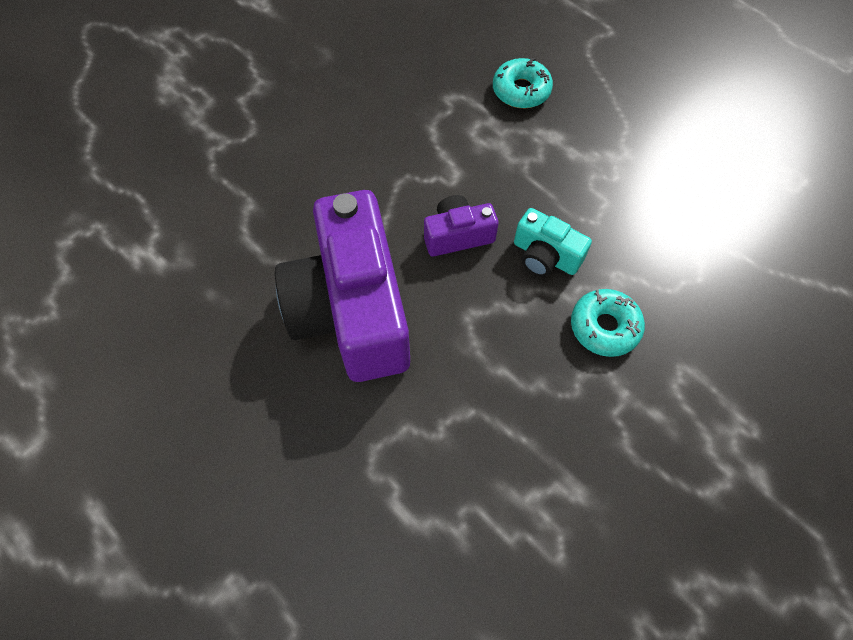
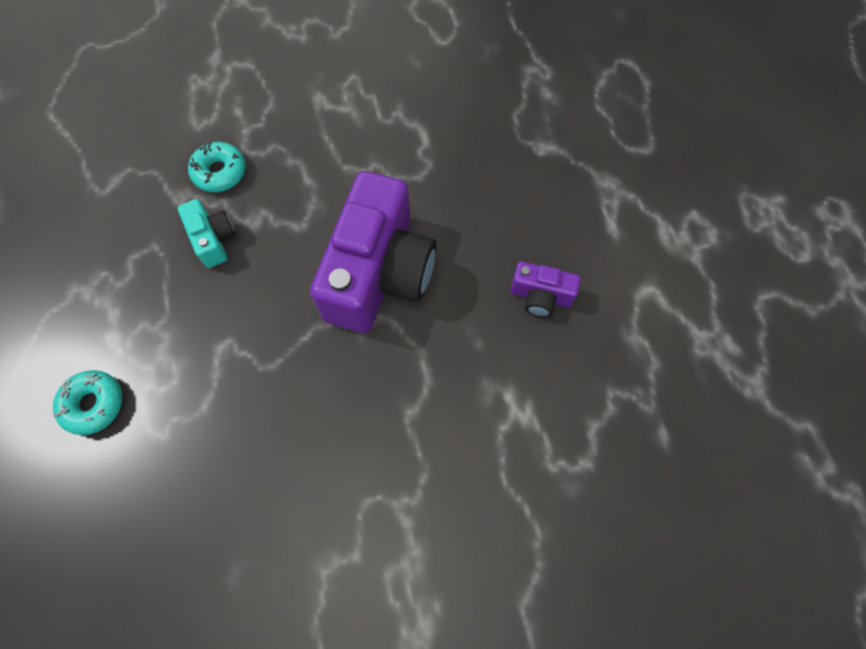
camera: 150 degrees left, 5 degrees up
(458, 235) = (262, 290): purple camera -> purple camera (540, 296)

